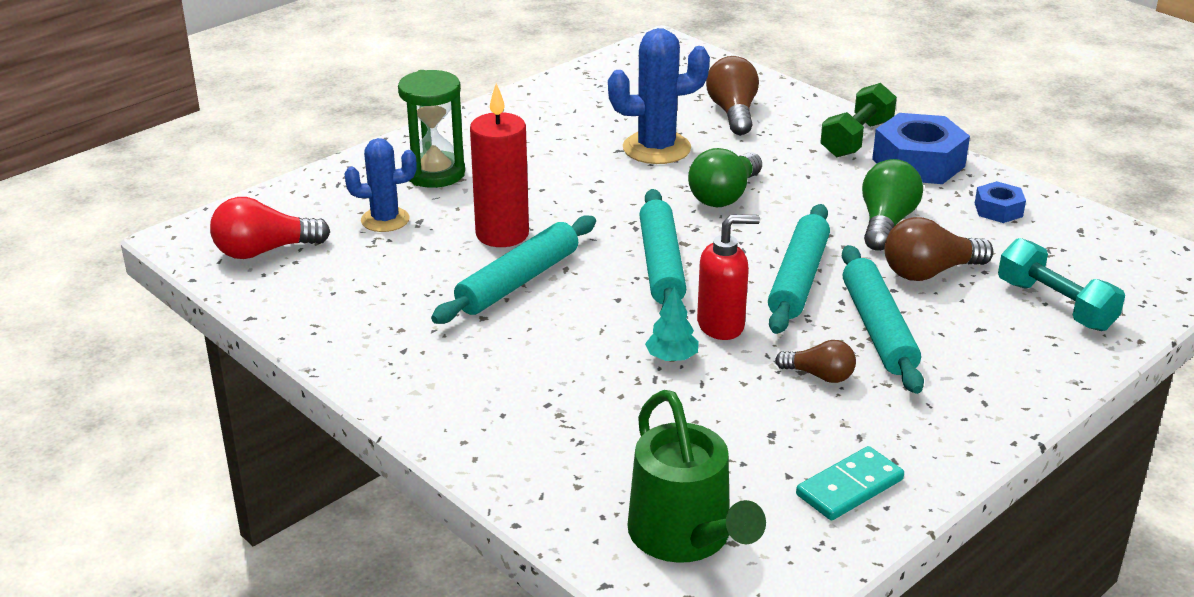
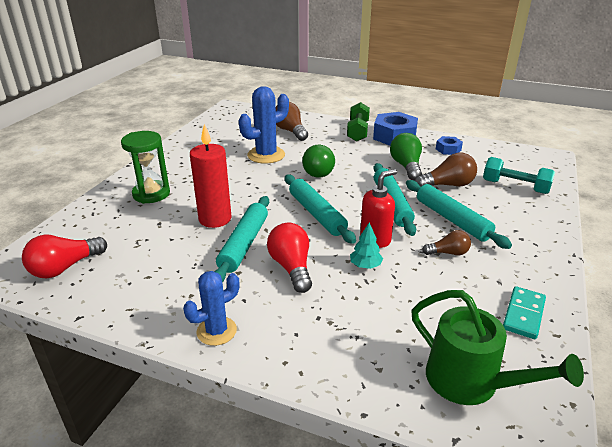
camera: 25 degrees left, 0 degrees up
(385, 220) = (137, 228): blue cactus -> blue cactus (216, 331)
(561, 331) = (291, 267): none -> red light bulb
(929, 272) = (447, 185): brown light bulb -> brown light bulb turned 150 degrees counterclockwise

